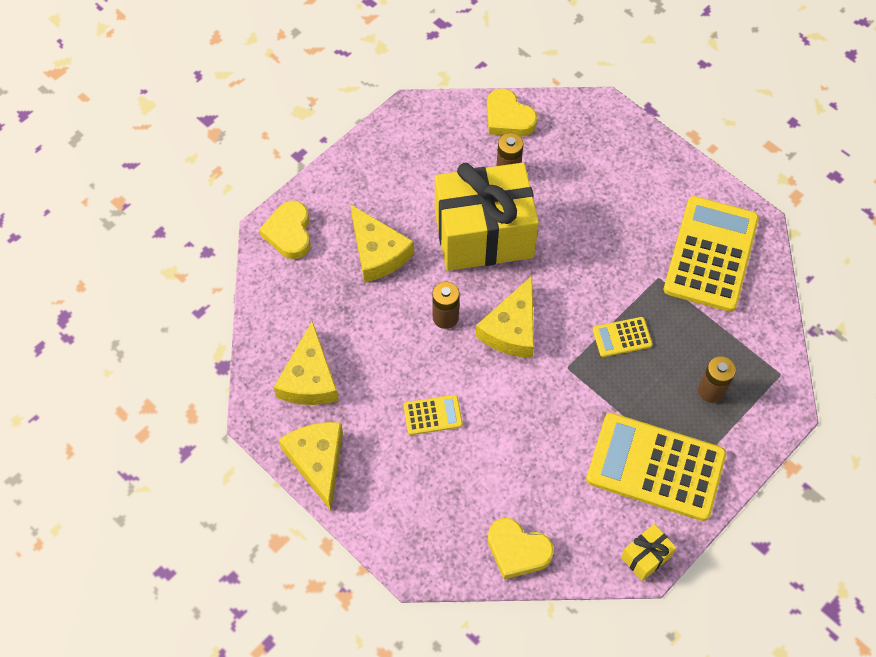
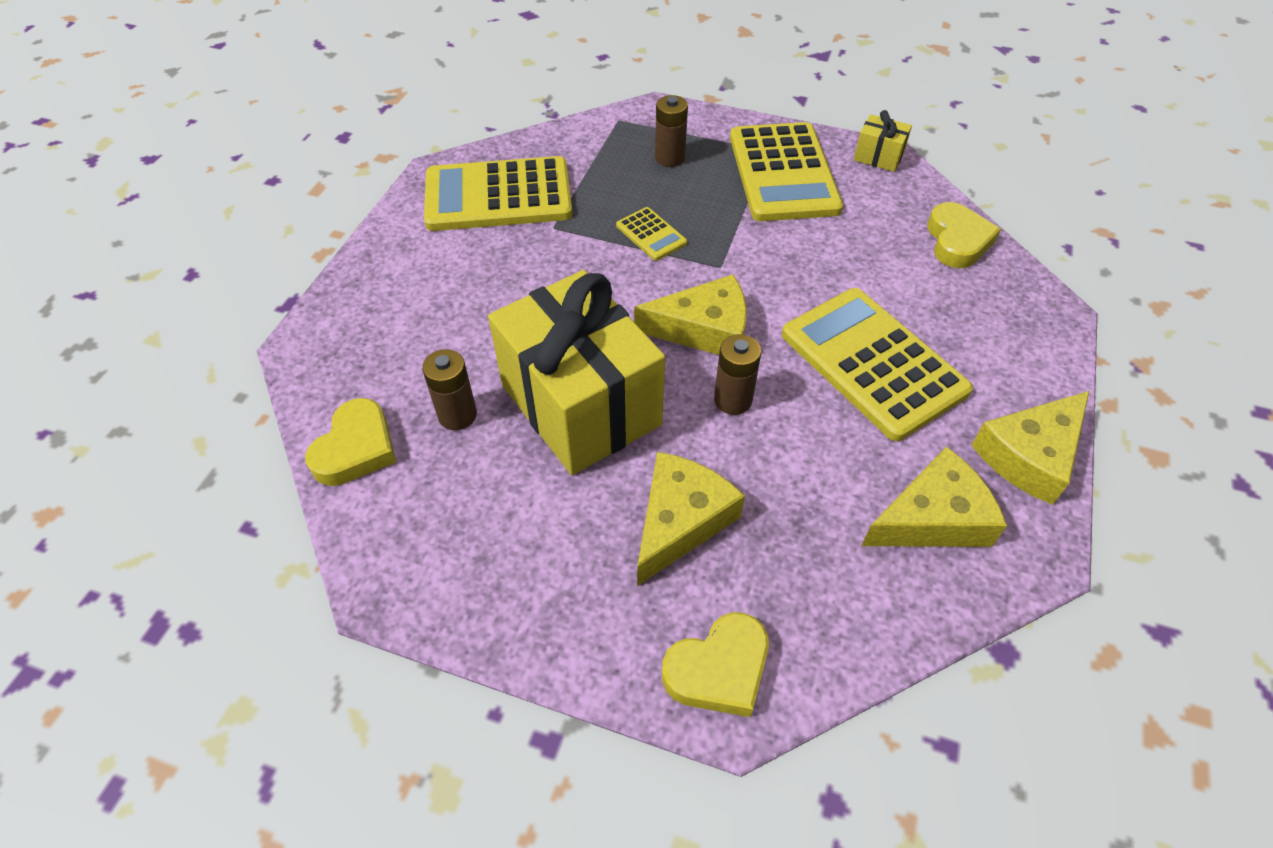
camera: 115 degrees left, 10 degrees down
(432, 415) = (873, 363): yellow calculator -> yellow calculator, size x2.23

